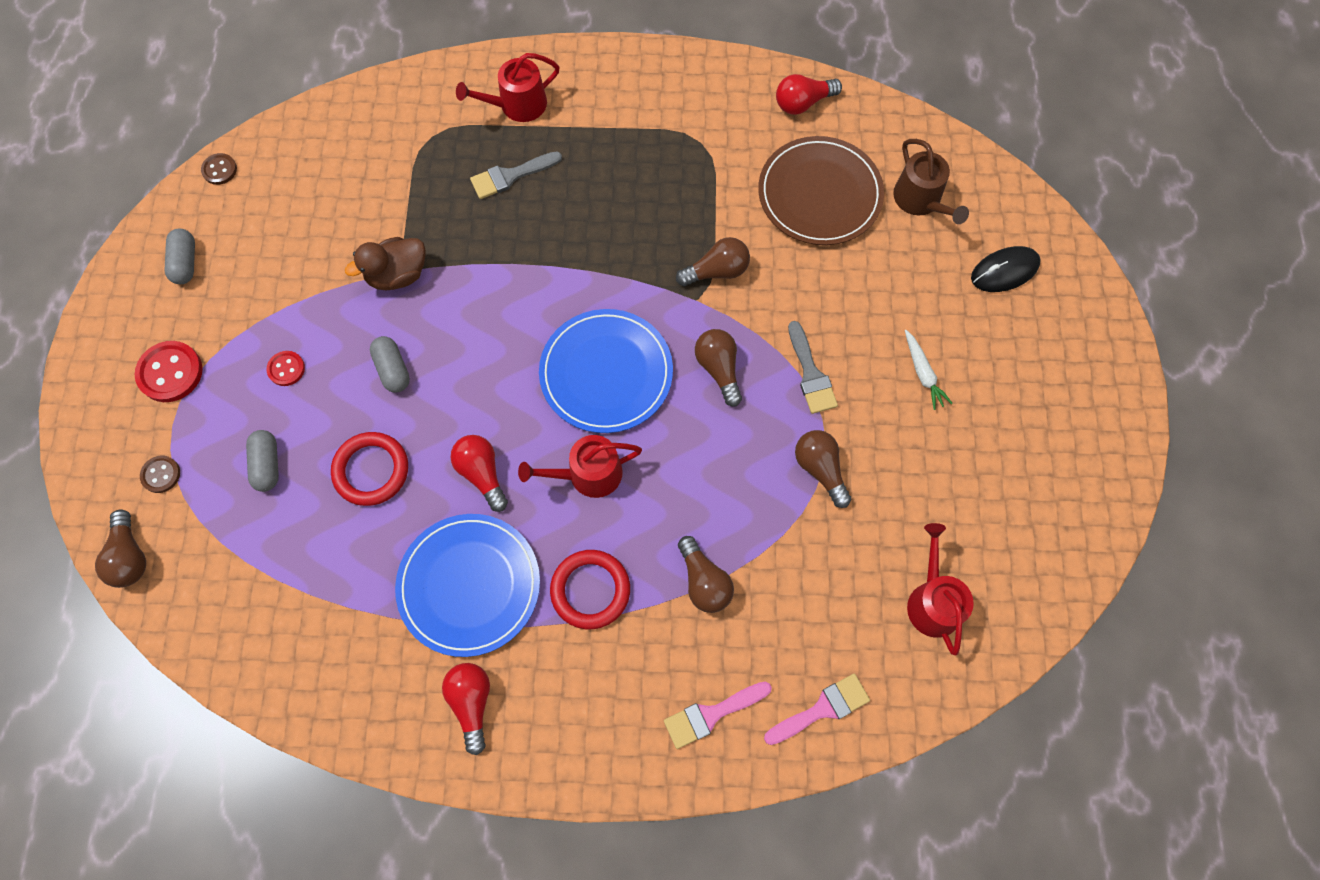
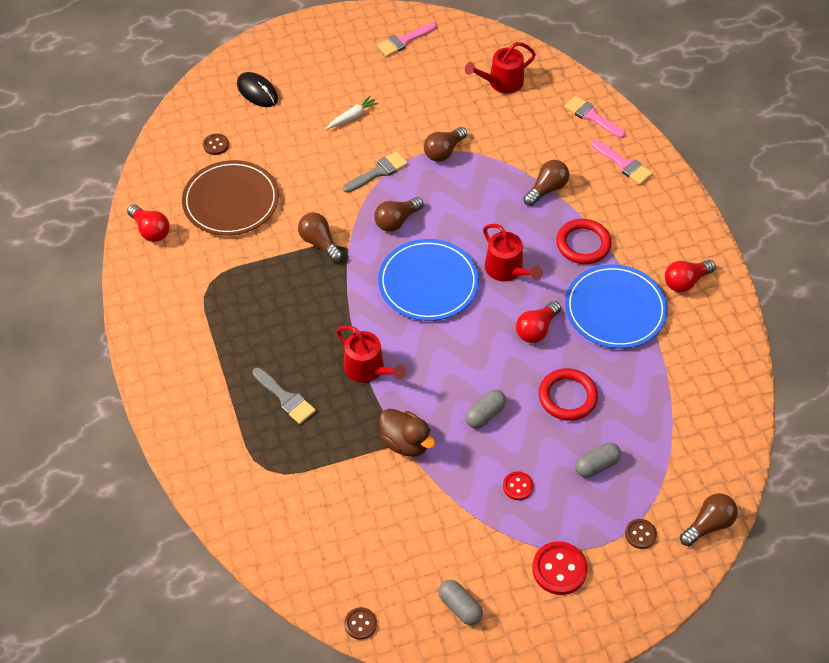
camera: 110 degrees left, 15 degrees down
(185, 262) = (460, 607): grey capsule -> grey capsule turned 75 degrees clockwise
(517, 105) = (214, 418): red watering can -> red watering can (368, 369)
(920, 200) = (216, 145): brown watering can -> brown button
(1059, 491) = (404, 41): none -> pink brush

